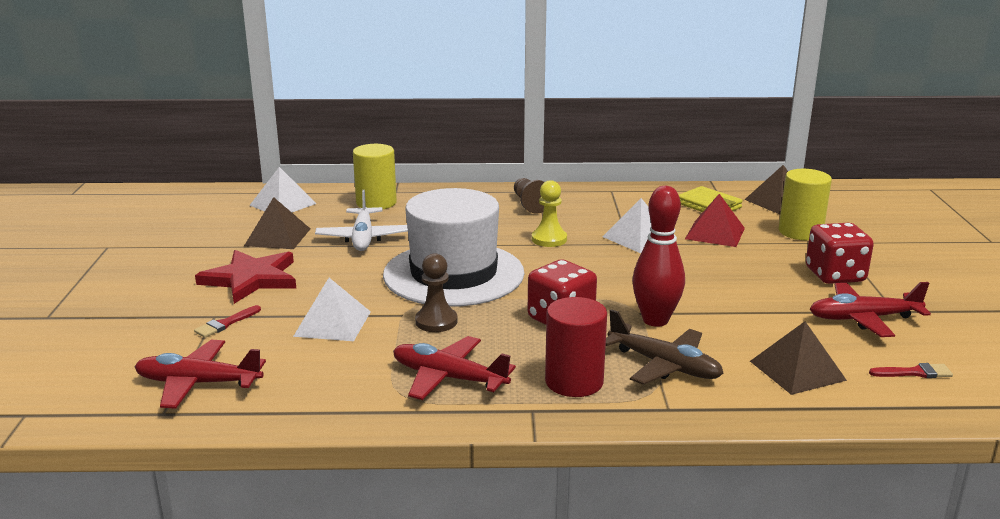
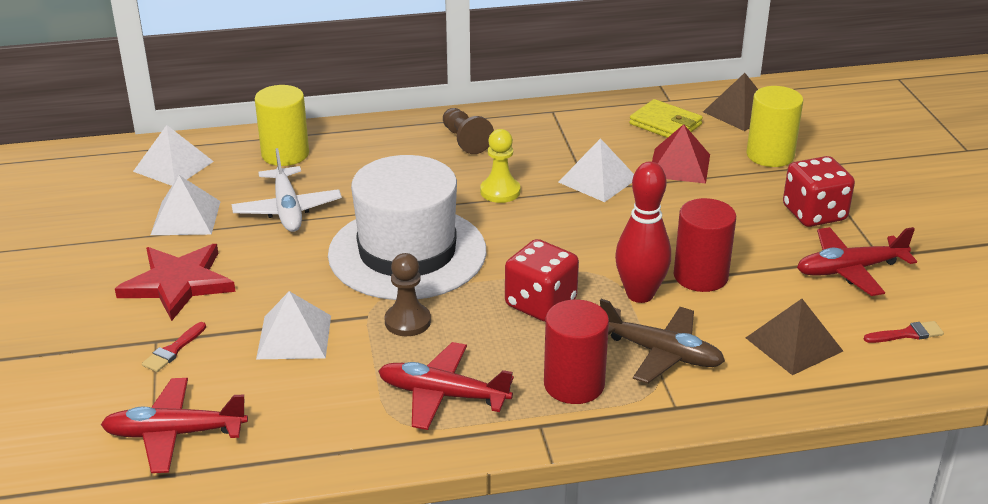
camera: 10 degrees left, 10 degrees up
(278, 237) = (186, 218): brown pyramid -> white pyramid
(716, 311) = (700, 276): none -> red cylinder

